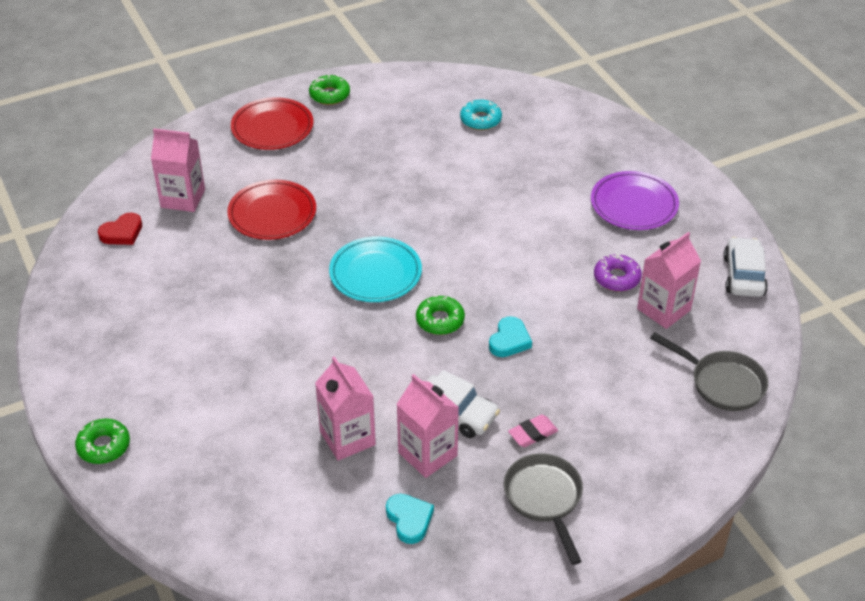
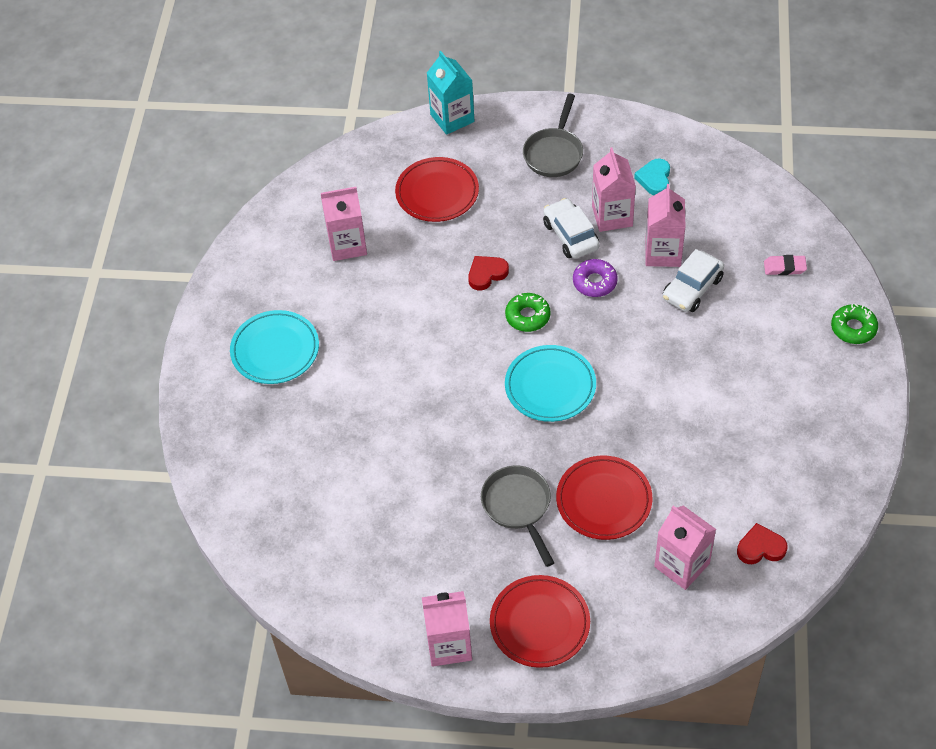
camera: 145 degrees left, 10 degrees up
(329, 95) = (449, 645): green donut -> pink carton
(480, 120) = (322, 523): turquoise donut -> none
(509, 340) = (486, 274): turquoise heart -> red heart
(532, 433) = (527, 198): pink eraser -> pink eraser (784, 267)
(617, 278) = (357, 288): purple donut -> purple donut (594, 282)
(628, 396) = (437, 193): none -> red plate
(634, 204) = (275, 350): purple plate -> turquoise plate
(692, 489) = (452, 118): none -> turquoise carton
(722, 383) = (363, 173): grey pan -> grey pan (518, 507)
(743, 276) = (258, 244): white car -> white car (692, 288)

